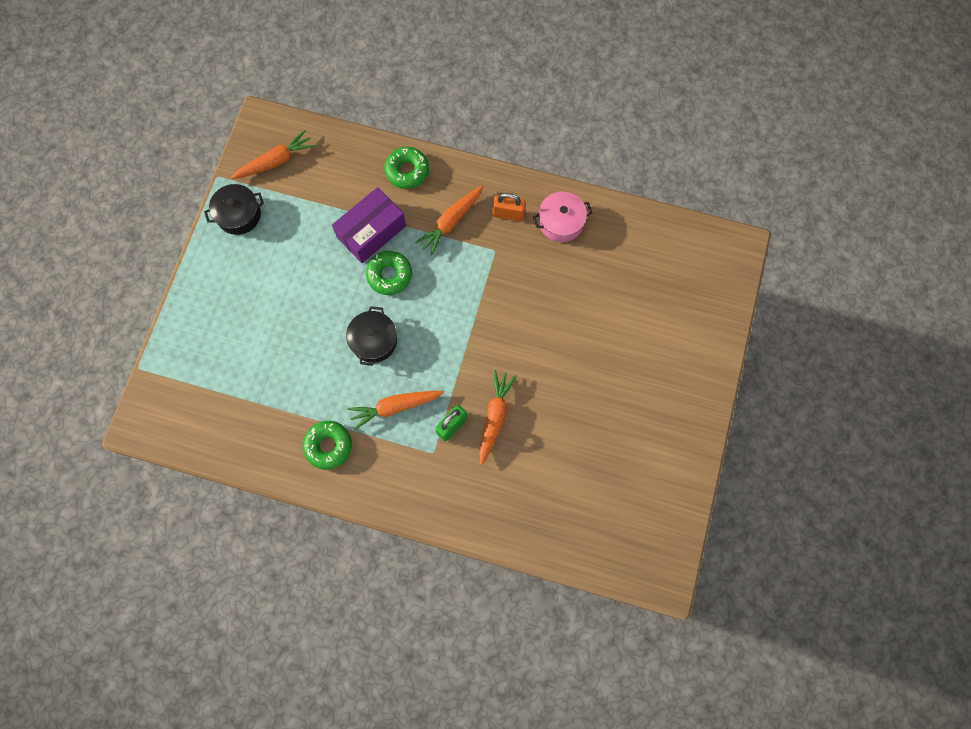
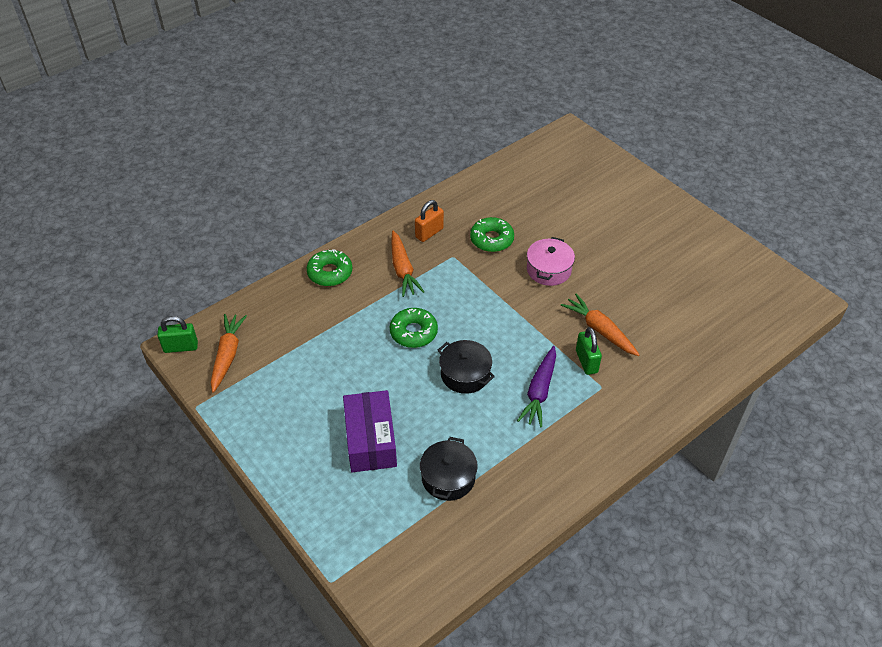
camera: 55 degrees left, 25 degrees down
(239, 215) = (251, 410): black pot -> black pot (448, 478)
(261, 124) = (181, 347): none -> green padlock
(328, 446) = (540, 460): green donut -> green donut (491, 239)
(371, 231) = (362, 324): purple box -> purple box (370, 440)
(395, 407) = (539, 391): orange carrot -> purple carrot
(561, 222) = (465, 208): pink pot -> pink pot (548, 270)

